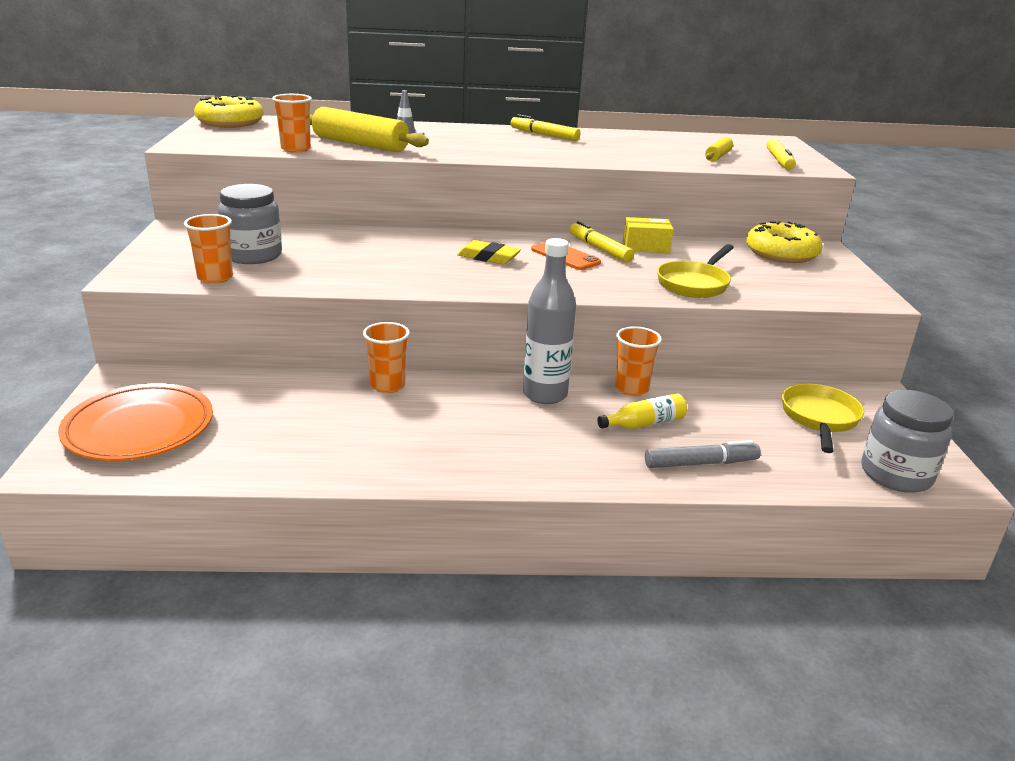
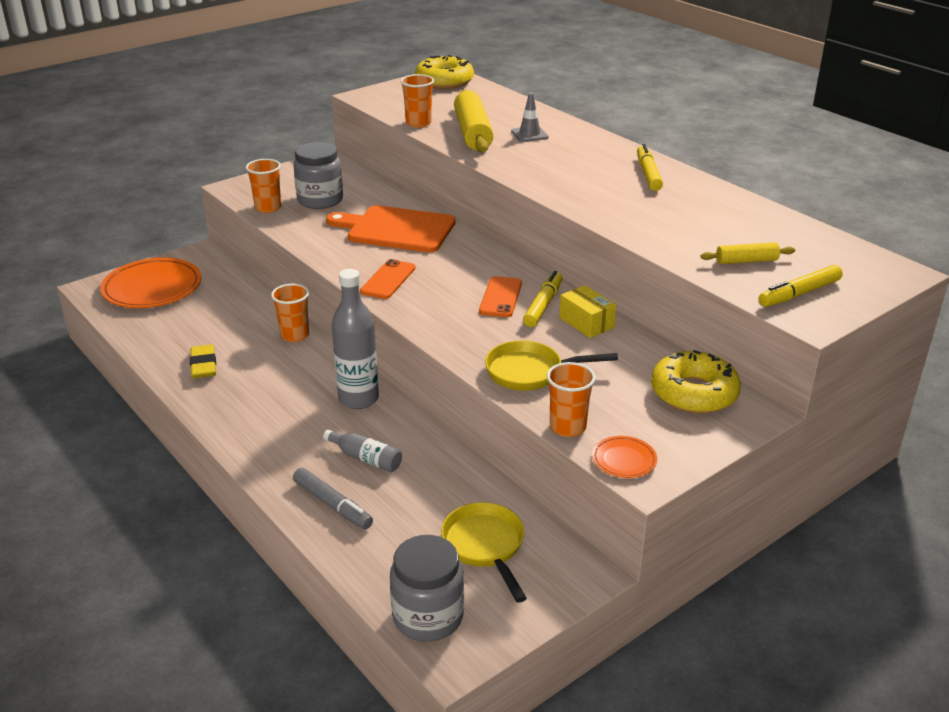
camera: 55 degrees right, 5 degrees up
(379, 249) = (396, 229): none -> orange cutting board
(466, 279) = (388, 280): none -> orange phone
(488, 257) = (446, 271): yellow eraser -> yellow eraser (203, 365)
(631, 389) = (417, 433): orange cup -> orange cup (567, 427)
(644, 424) = (366, 458): yellow bottle -> grey bottle
(819, 418) = (485, 547): yellow pan -> yellow pan turned 90 degrees counterclockwise
(848, 297) = (624, 460): none -> orange plate

